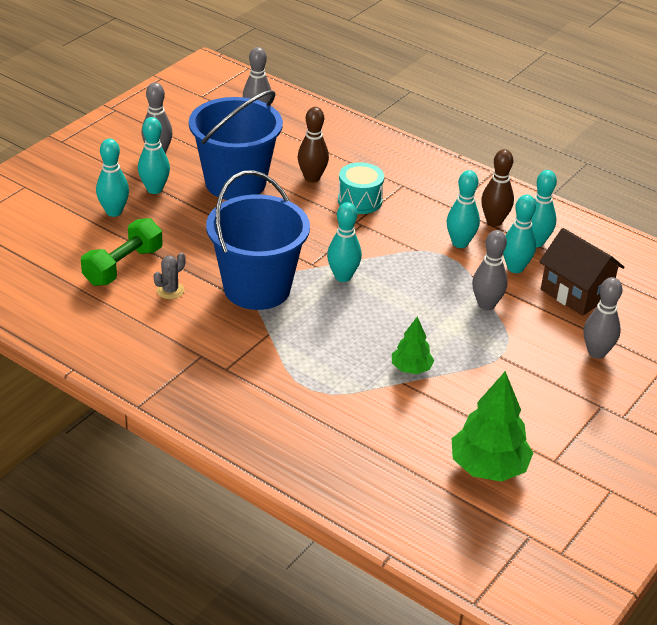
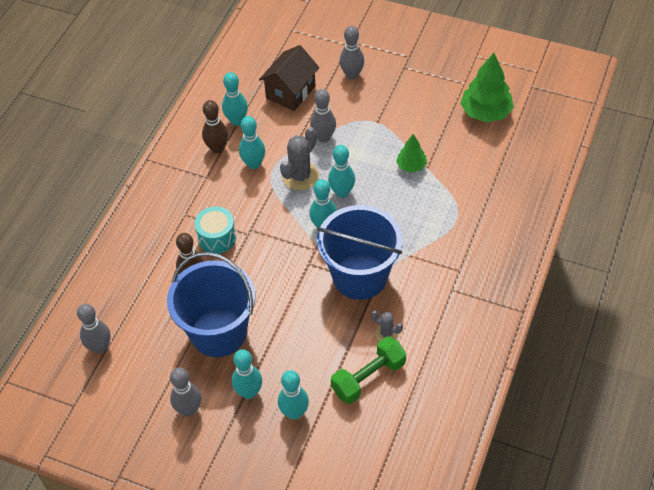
camera: 100 degrees left, 15 degrees up
(123, 266) = (368, 377): green dumbbell -> green dumbbell turned 60 degrees counterclockwise
(427, 274) = (300, 176): none -> grey cactus
(515, 268) = (273, 128): turquoise bowling pin -> turquoise bowling pin (342, 192)

